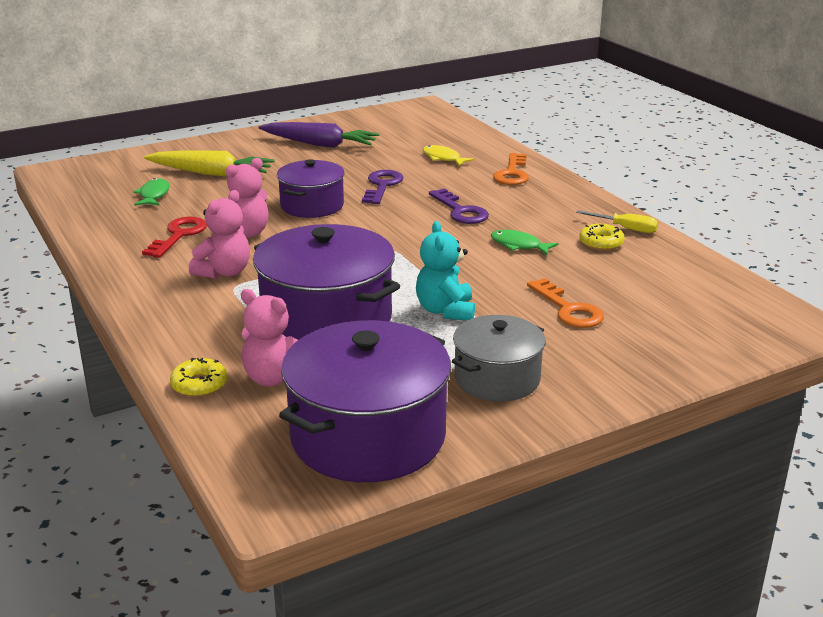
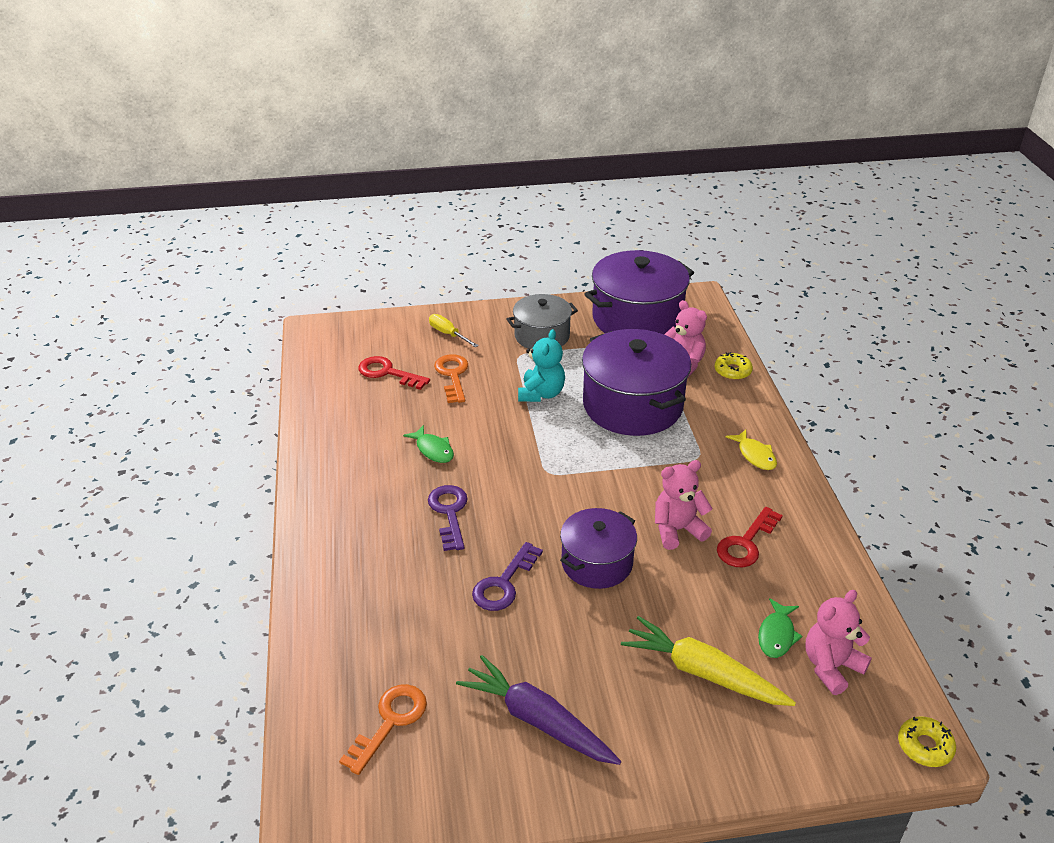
camera: 160 degrees left, 10 degrees up
(224, 272) = (705, 476): pink teddy bear -> pink teddy bear (831, 667)
(443, 158) = (396, 629): yellow fish -> yellow fish (755, 455)
(512, 173) = (343, 570): orange key -> orange key (390, 722)
(601, 243) = (362, 436): yellow donut -> yellow donut (924, 746)
(626, 228) = (322, 449): yellow screwdriver -> yellow screwdriver (448, 334)
(647, 298) = (387, 373): none -> red key

